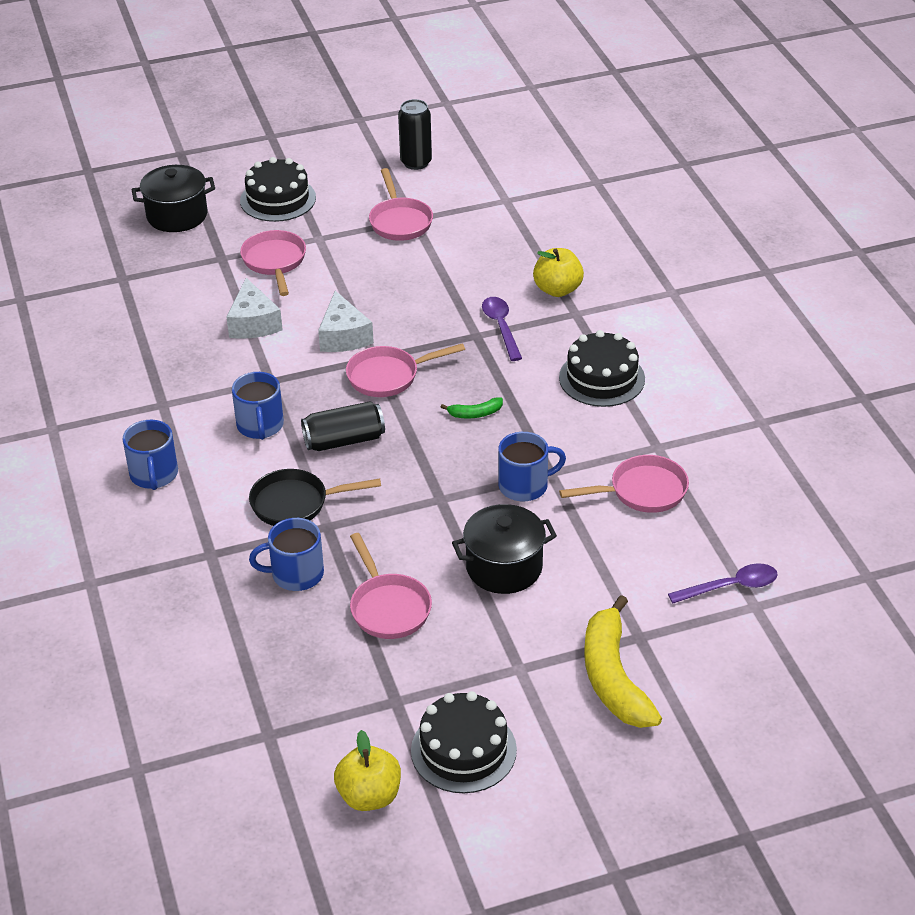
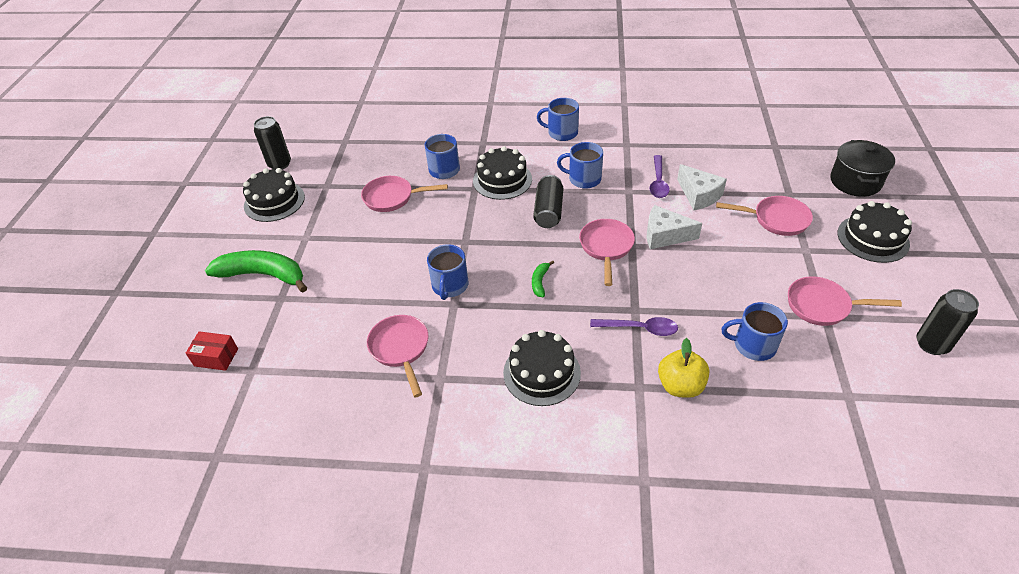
camera: 115 degrees right, 5 degrees up
(253, 323) = (699, 195): white cheese -> white cheese turned 135 degrees counterclockwise
(296, 503) = (502, 180): black pan -> black cake
(369, 796) = (279, 164): yellow apple -> black can
(478, 255) = (753, 345): none -> blue mug
(504, 567) = (385, 253): black pot -> none
(613, 677) = (263, 275): yellow banana -> green banana
(642, 491) = (400, 349): pink pan -> pink pan turned 150 degrees clockwise
(731, 586) = (278, 363): purple spoon -> purple spoon (658, 182)
(763, 649) = (216, 357): none -> red box

